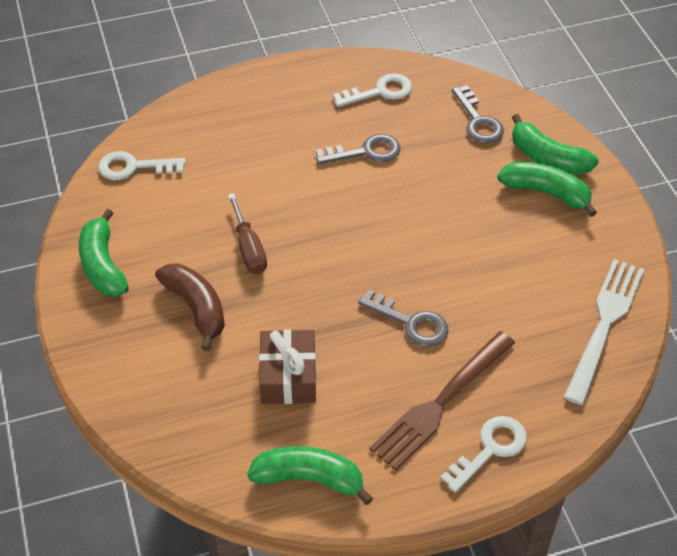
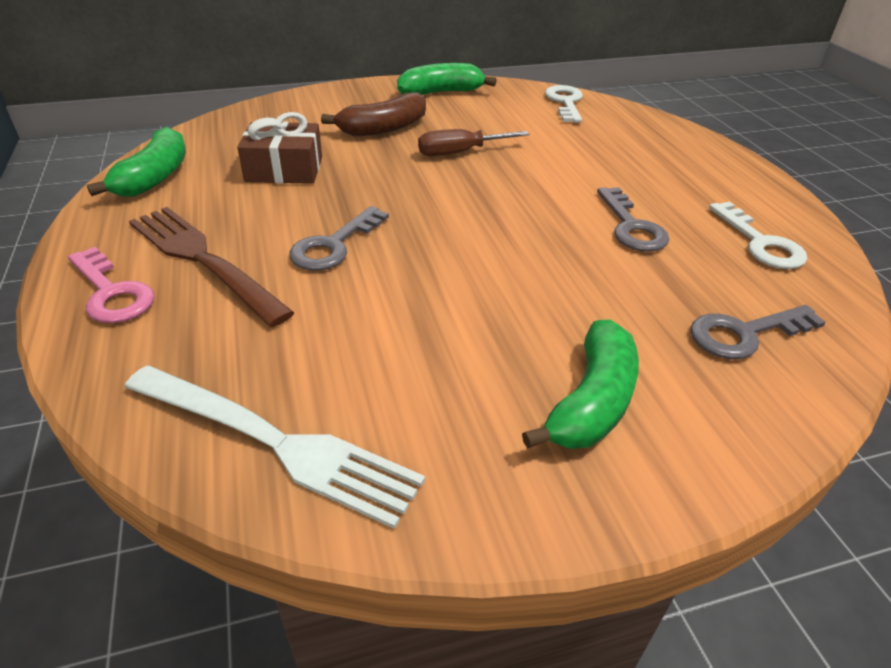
camera: 90 degrees right, 10 degrees down
(490, 449) = (112, 293): white key -> pink key
(547, 158) = (685, 414): green banana -> none

